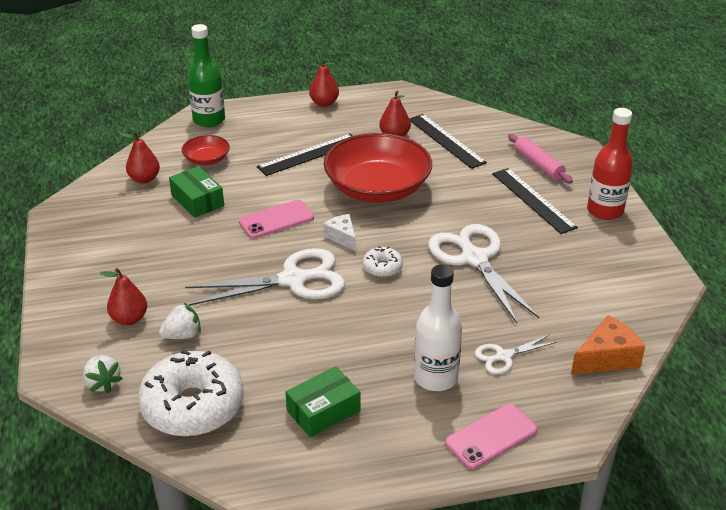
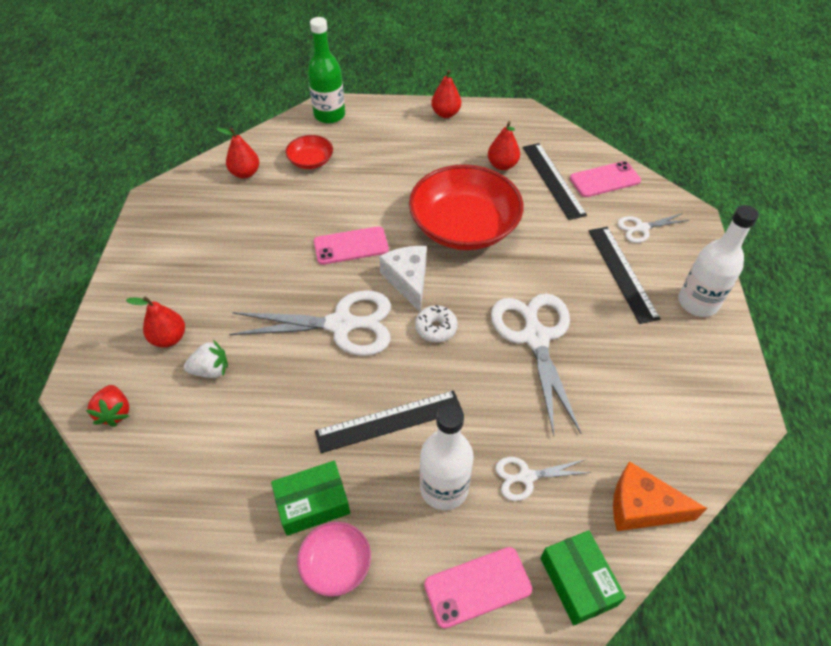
camera: 15 degrees right, 15 degrees up
(103, 383) = (115, 412): white strawberry -> red strawberry
(193, 406) = (187, 463): white donut -> none
(197, 200) = (285, 208): green box -> green box (578, 581)
(309, 155) = (410, 173): black ruler -> black ruler (389, 421)
(342, 237) = (408, 280): white cheese -> white cheese, size x1.53
(362, 447) = (336, 564): none -> pink bowl
(493, 133) = (604, 180): none -> pink phone
(538, 164) = (641, 228): pink rolling pin -> white scissors
(605, 211) = (697, 303): red bottle -> white bottle
(607, 358) = (641, 507): orange cheese -> orange cheese turned 150 degrees counterclockwise

